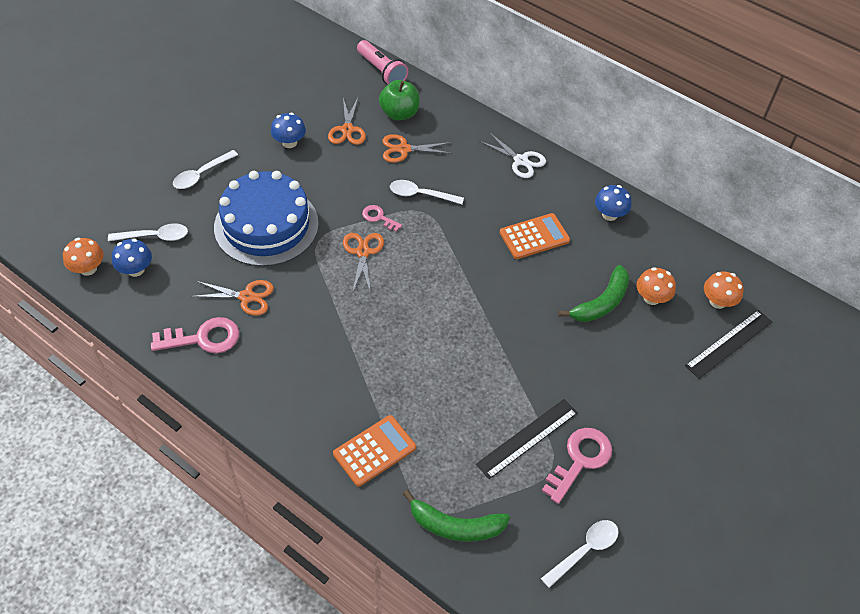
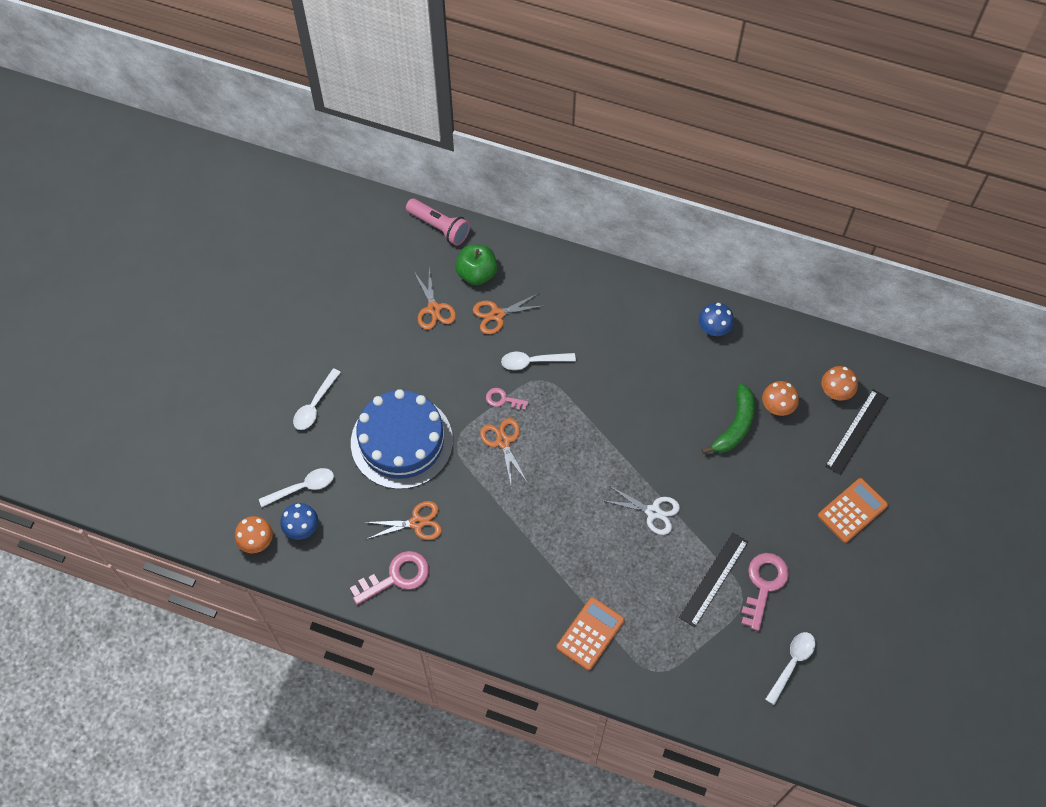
camera: 15 degrees left, 10 degrees up
(289, 142) = (383, 341): blue mushroom -> none
(455, 526) = (682, 677): green banana -> none
(520, 160) = (612, 293): white scissors -> white scissors (653, 512)
(534, 236) = (653, 375): orange calculator -> orange calculator (852, 510)

